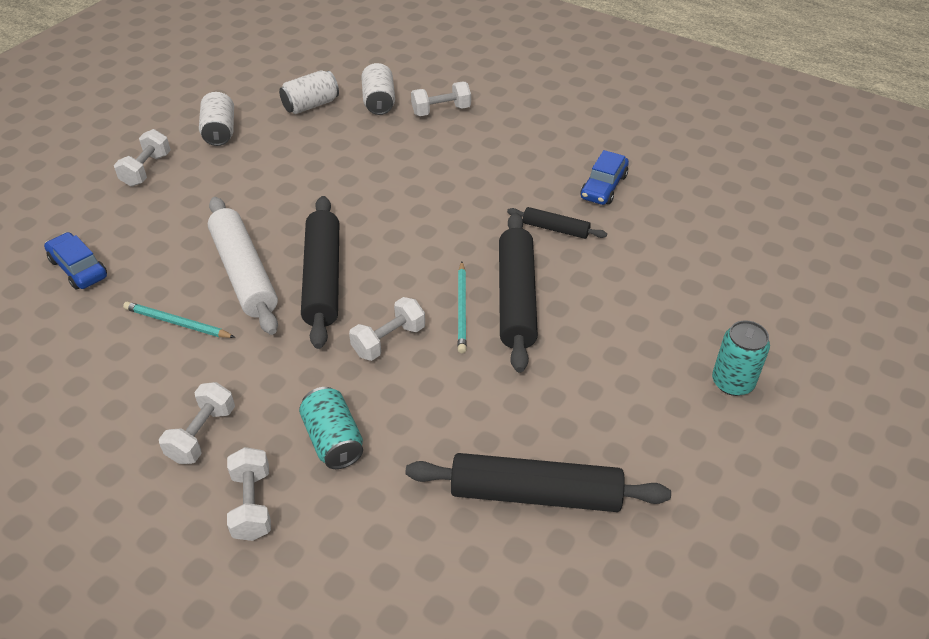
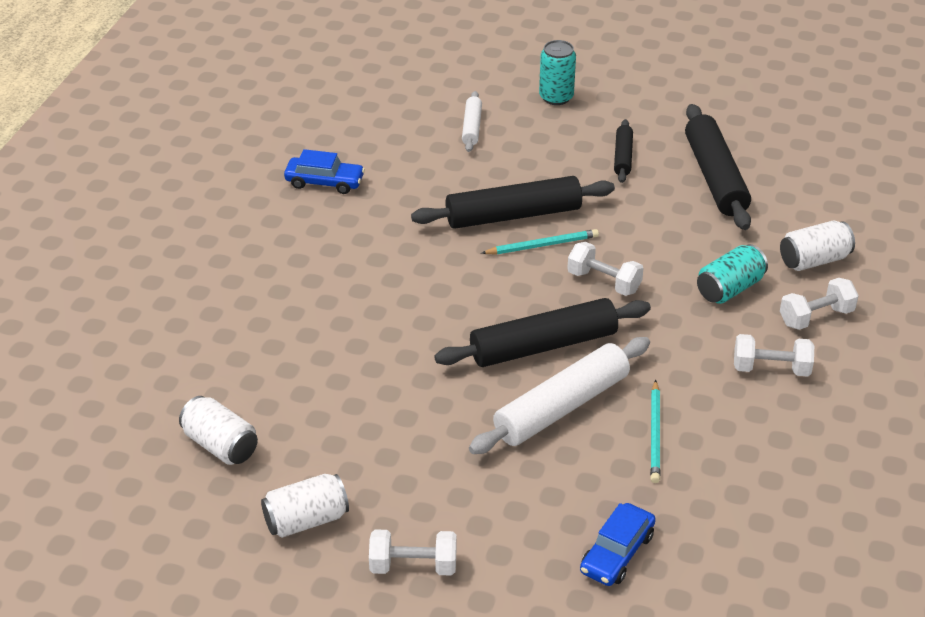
camera: 105 degrees left, 5 degrees down
(379, 102) = (199, 381): white can -> white can (814, 260)
(441, 111) = (208, 321): white dumbbell -> none
(555, 229) = (404, 204): black rolling pin -> black rolling pin (623, 157)
(678, 298) = (472, 127): none -> white rolling pin

